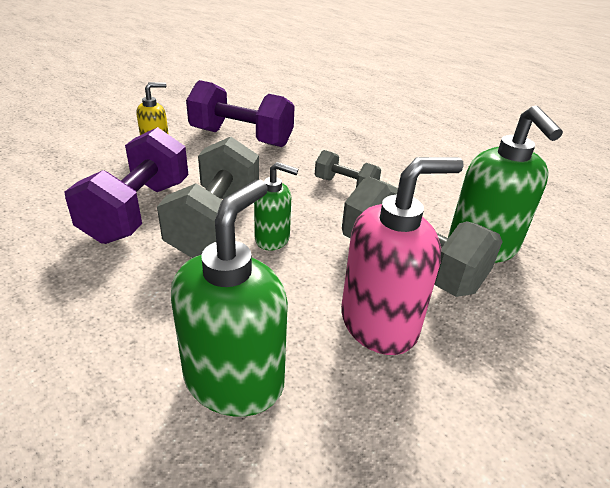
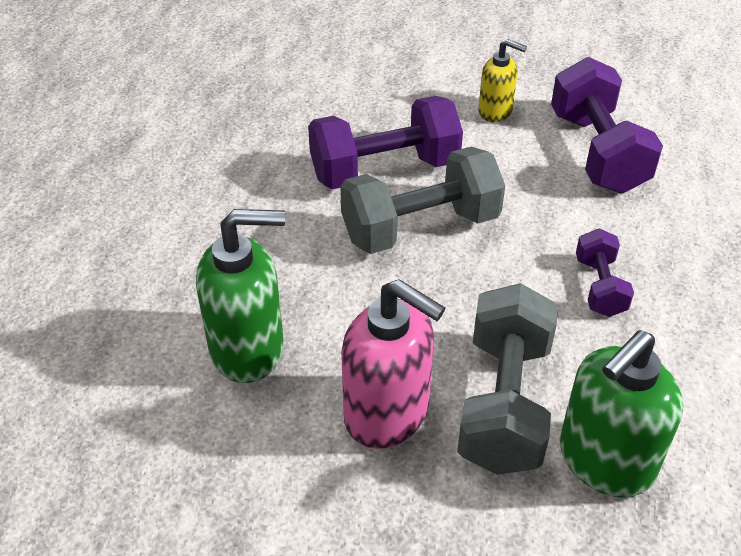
camera: 60 degrees right, 10 degrees up
(273, 239) = (436, 280): green soap dispenser -> none
(345, 185) = (599, 287): grey dumbbell -> purple dumbbell

